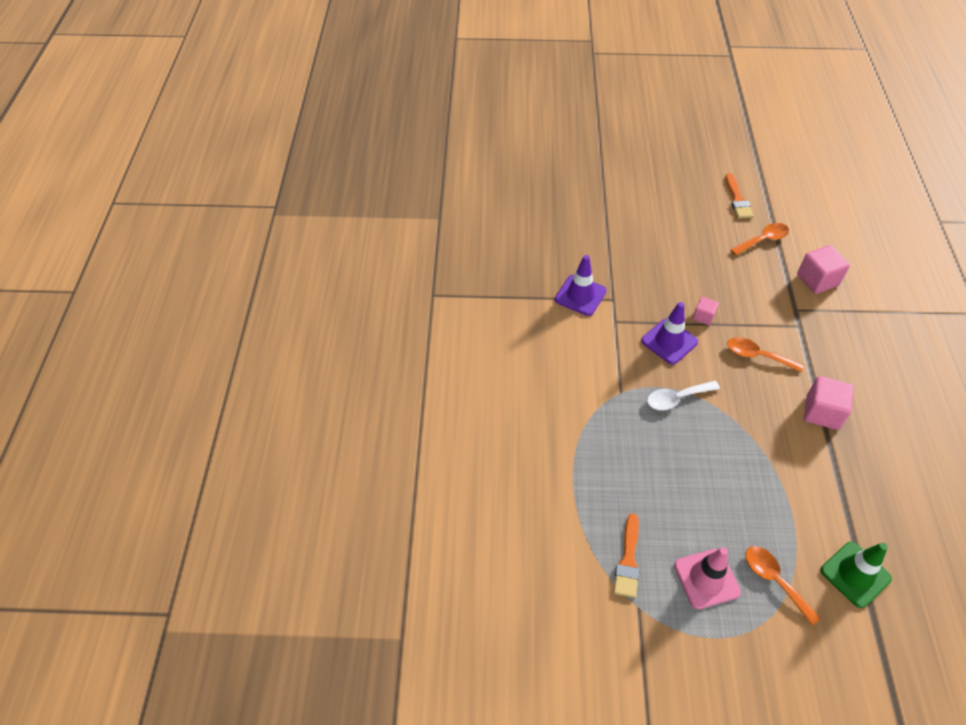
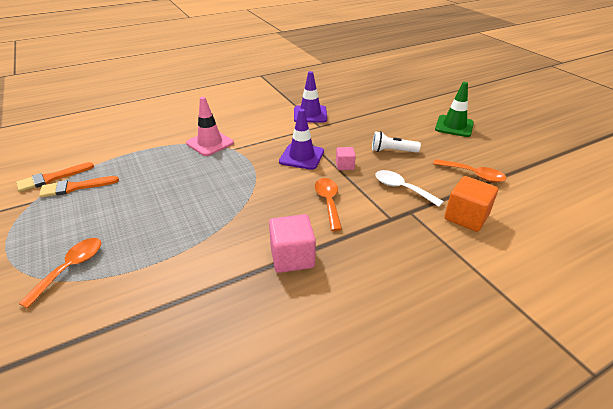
camera: 60 degrees right, 15 degrees down
(676, 398) = (245, 173): white spoon -> white spoon (402, 188)
(696, 270) = (392, 151): none -> white flashlight
(706, 578) = (65, 228): pink traffic cone -> pink traffic cone (210, 143)
(737, 199) = (502, 152): orange brush -> orange brush (51, 178)
(817, 280) = (466, 217): pink cube -> orange cube
(855, 574) = (90, 327): green traffic cone -> green traffic cone (454, 126)

